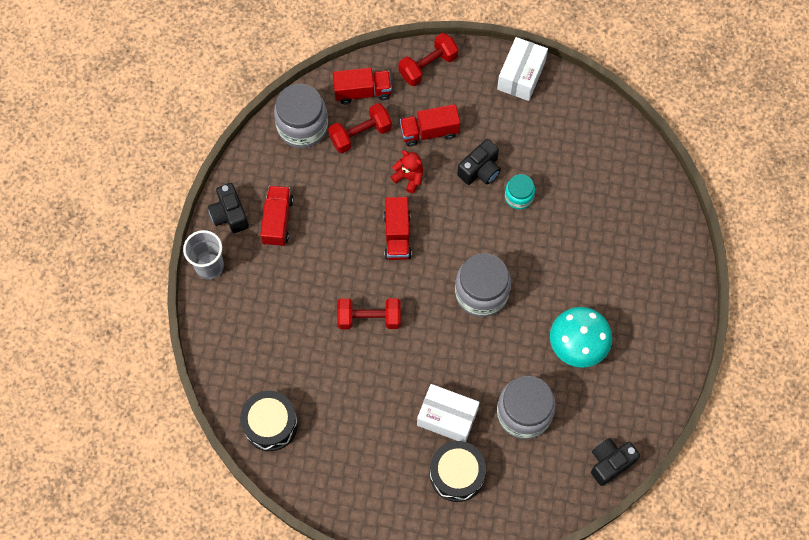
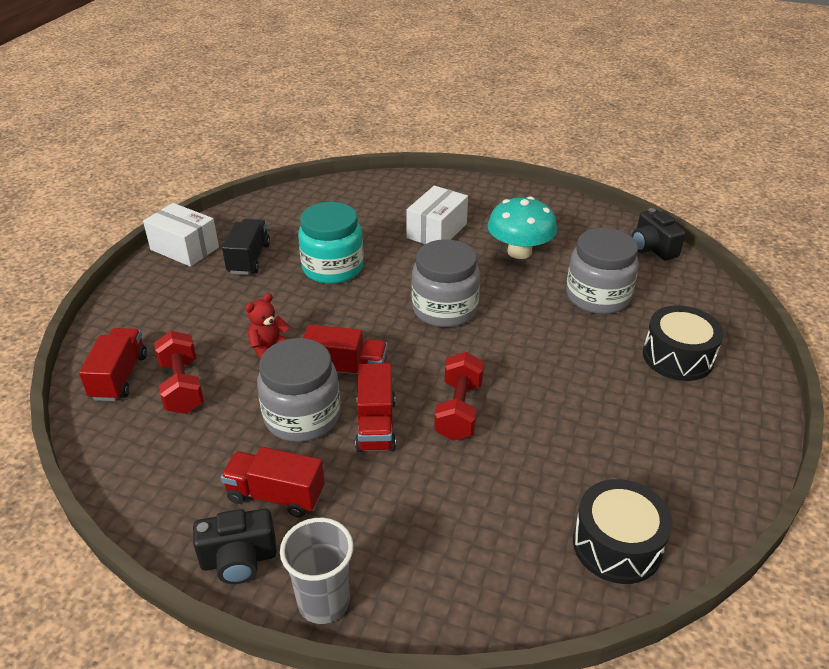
camera: 80 degrees left, 30 degrees down
(302, 126) = (134, 447): grey jar -> grey jar (302, 416)
(428, 66) = (123, 314): red dumbbell -> none
(429, 132) = (214, 324): red truck -> red truck (376, 425)
(447, 417) = (603, 356): white box -> white box (437, 231)
(480, 170) = (286, 291): black camera -> none
(517, 129) = (249, 259): none -> black truck
(518, 197) = (333, 268): turquoise jar -> turquoise jar, size x1.81

